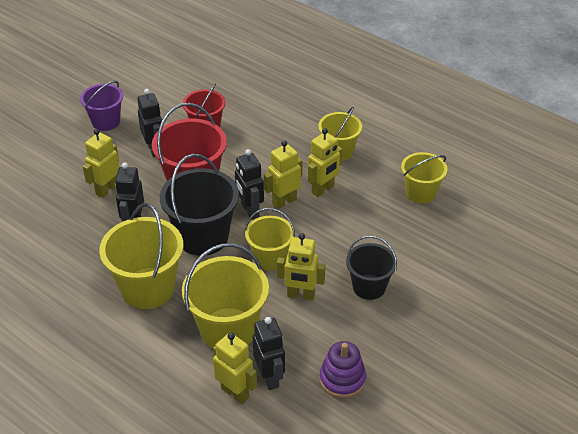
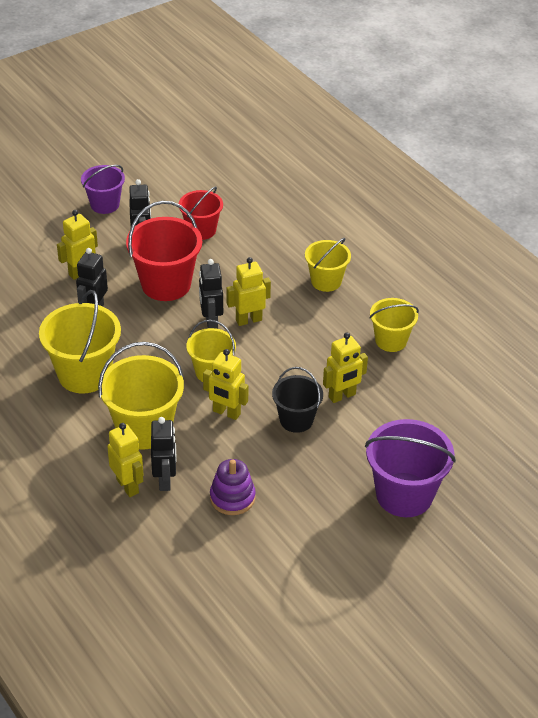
camera: 15 degrees right, 0 degrees up
(203, 237) = (155, 337): black bucket -> none
(323, 189) = (292, 316): yellow robot -> yellow robot (342, 396)
(500, 336) = (404, 495): none -> purple bucket

